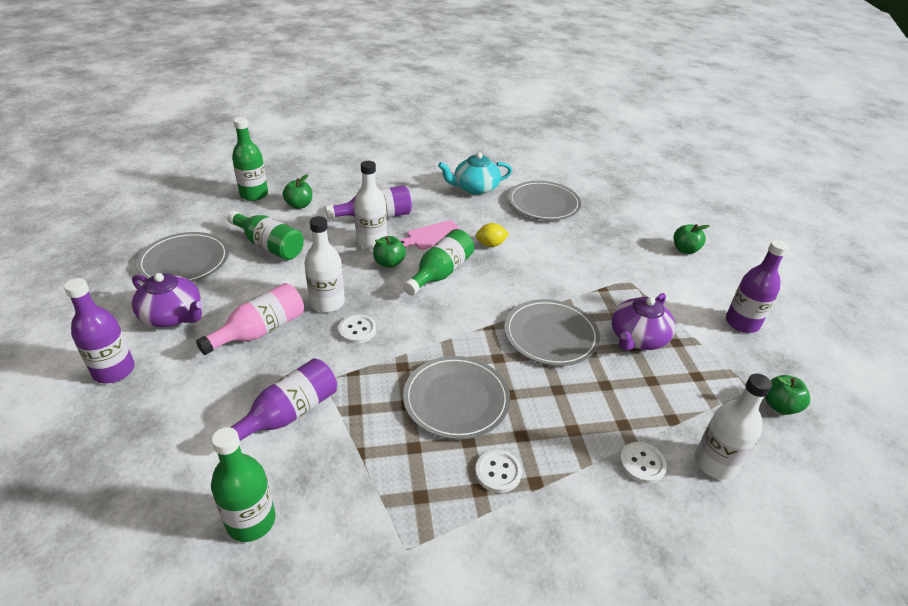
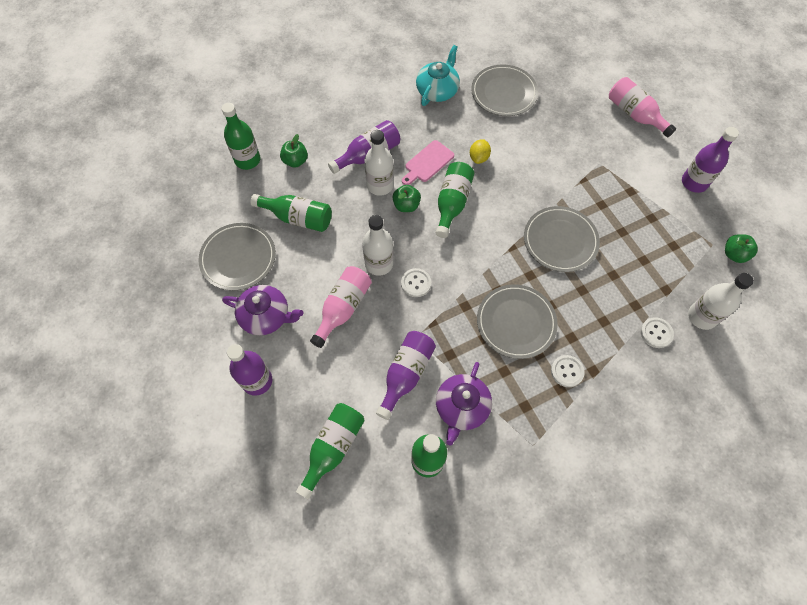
camera: 15 degrees left, 25 degrees up
(144, 466) = (333, 447): none -> green bottle
(475, 188) = (437, 90): turquoise teapot -> turquoise teapot turned 150 degrees clockwise
(490, 244) = (479, 158): yellow lemon -> yellow lemon turned 45 degrees counterclockwise
(637, 338) = (623, 222): purple teapot -> purple teapot (461, 407)
(685, 250) = (634, 114): green apple -> pink bottle

